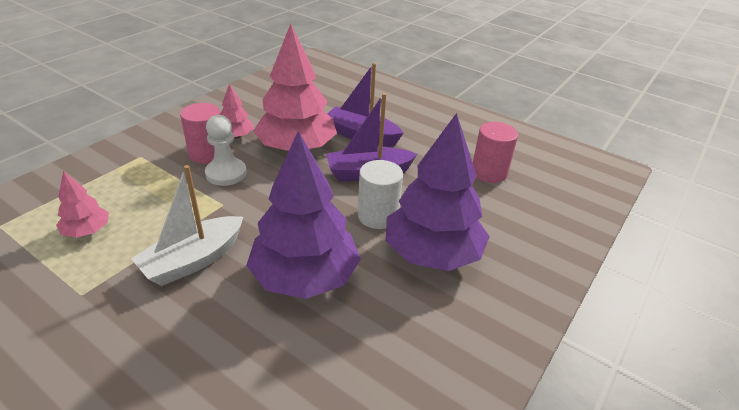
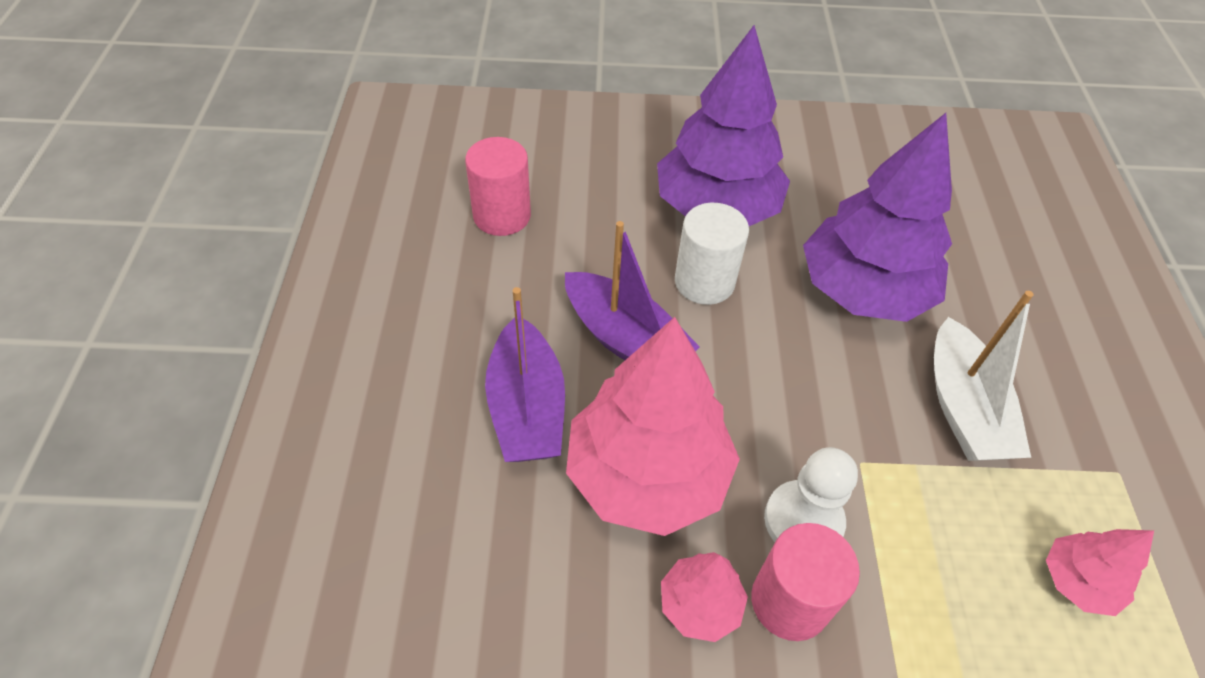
camera: 125 degrees left, 15 degrees up
(193, 260) = (963, 408): white boat -> white boat turned 75 degrees clockwise

